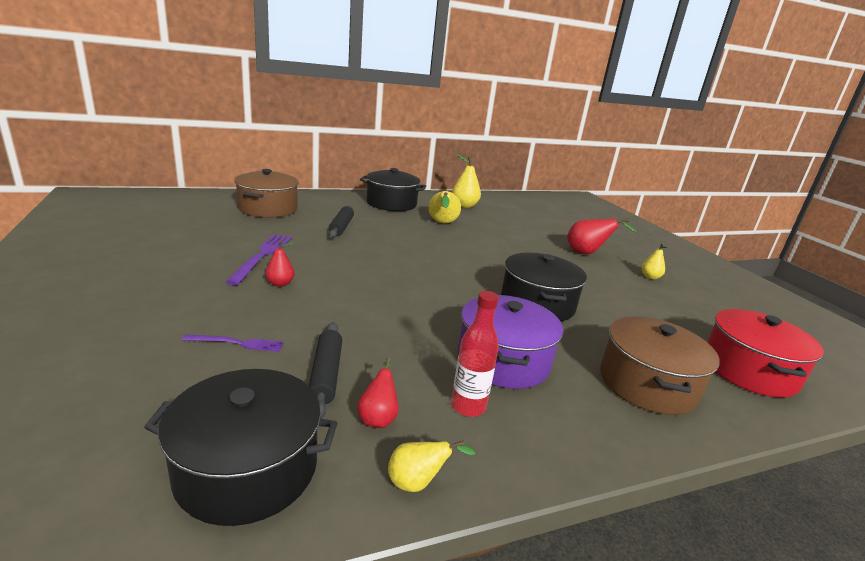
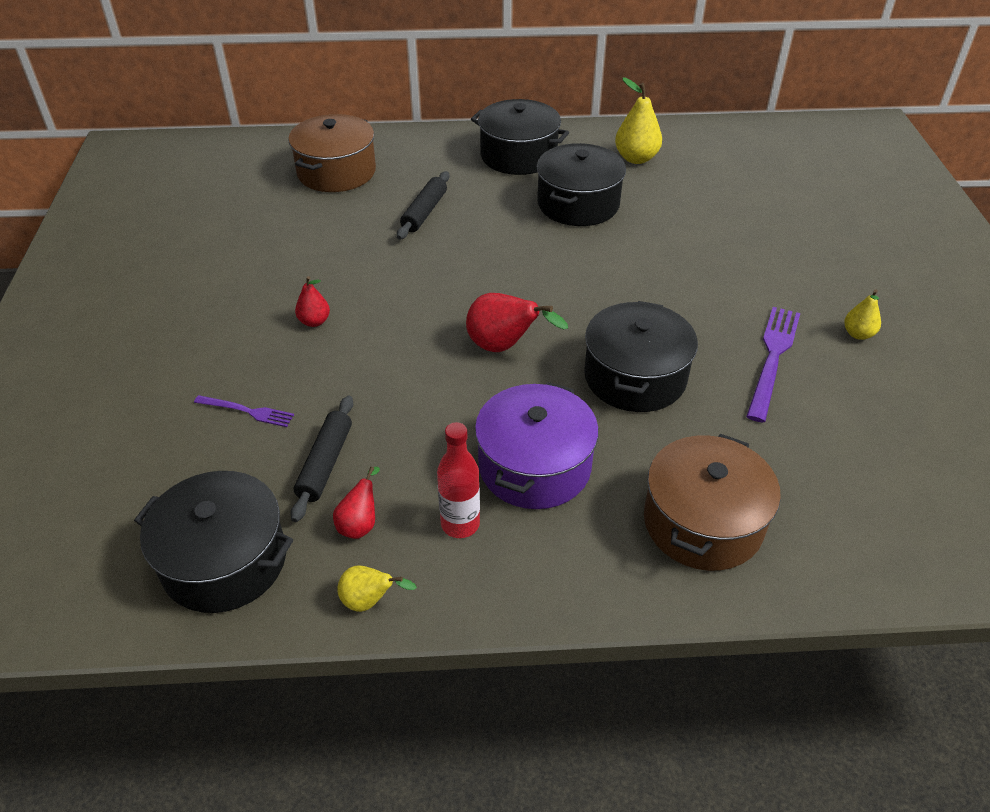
camera: 20 degrees right, 20 degrees up
(262, 256) = (306, 270): purple fork -> purple fork (773, 358)
(442, 223) = (578, 204): yellow pear -> black pot
(587, 253) = (783, 277): red pear -> red pear (504, 347)
(748, 370) = (874, 520): red pot -> none

